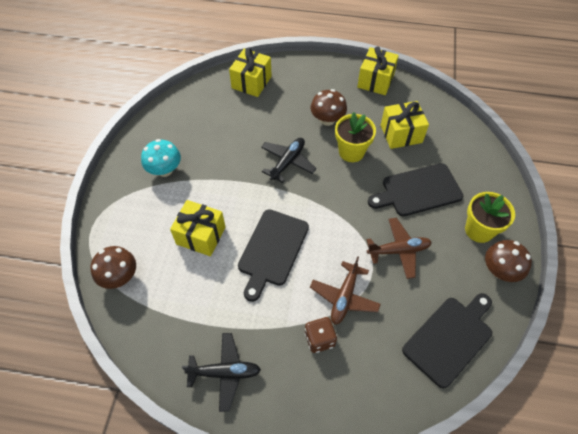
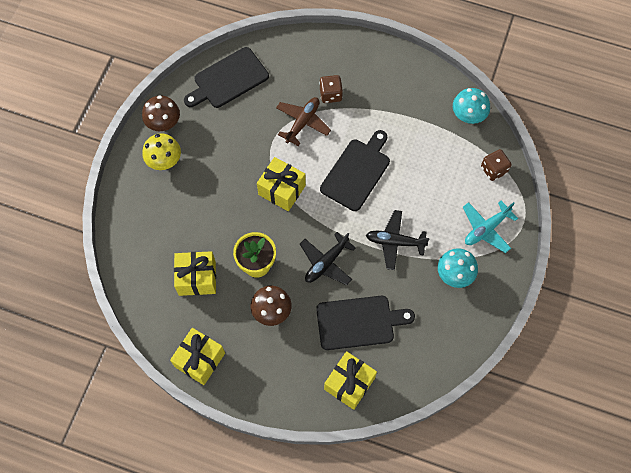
camera: 170 degrees left, 10 degrees up
(119, 277) = (493, 170): brown mushroom -> brown dice
(132, 214) = (486, 229): none -> turquoise plane
(147, 339) = (468, 115): none -> turquoise mushroom
(201, 235) = (420, 196): yellow gift -> yellow gift (282, 190)
(224, 372) = (408, 83): black plane -> black plane (395, 242)
(398, 250) = (244, 154): brown plane -> none
(418, 191) = (204, 208): black cutting board -> black cutting board (359, 322)
(479, 230) = (164, 160): yellow flower pot -> yellow mushroom

